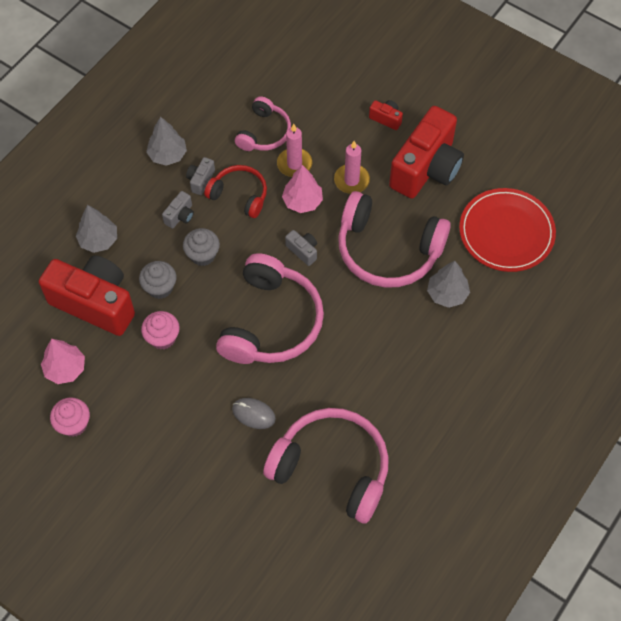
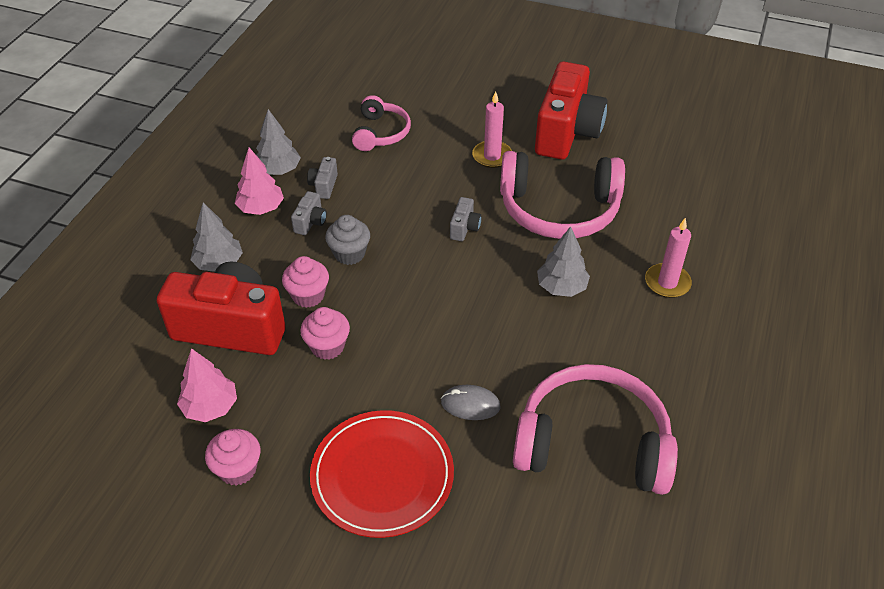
camera: 15 degrees left, 15 degrees down
(160, 287) = (308, 295): grey cupcake -> pink cupcake
(239, 195) = (373, 191): red headphones -> none
(271, 322) = (454, 303): pink headphones -> none
(294, 164) = (424, 153): pink candle -> pink candle (667, 283)
(302, 201) = (446, 184): pink tree -> pink tree (261, 208)
(303, 251) = (464, 228): grey camera -> grey camera turned 75 degrees clockwise
(386, 119) = (506, 100): red camera -> none
(447, 294) = (642, 236): grey tree -> grey tree (561, 287)
(506, 232) = (677, 170): red plate -> red plate (382, 475)

